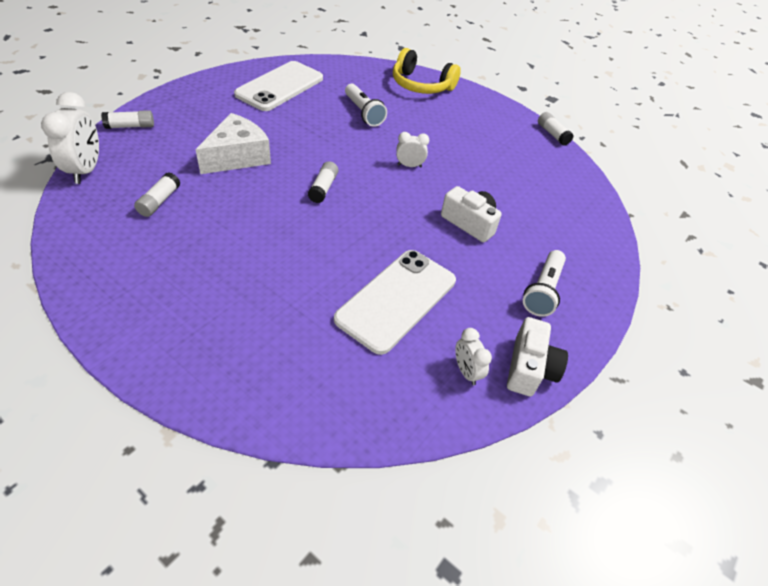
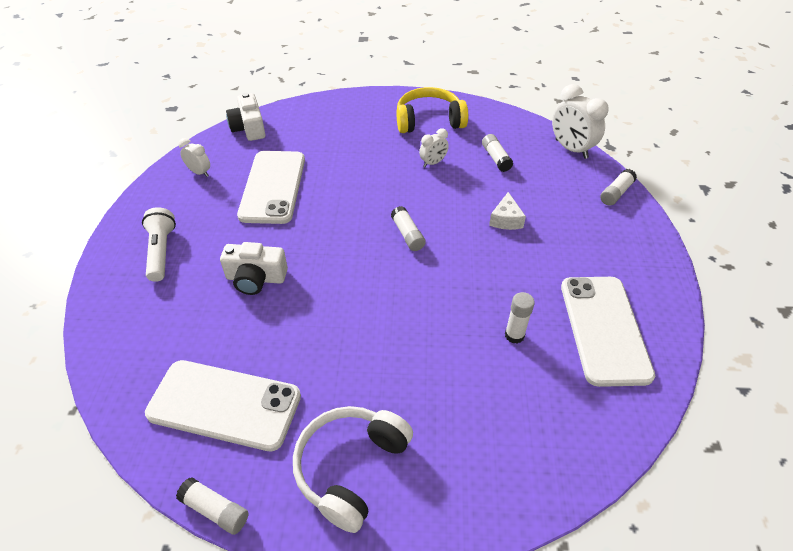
camera: 150 degrees right, 0 degrees up
(237, 156) = (506, 219): white cheese -> white cheese, size x0.54
(332, 109) = (514, 335): none -> white glue stick
(363, 113) = (478, 355): white flashlight -> none
(409, 166) = (360, 309): white clock -> white clock (433, 163)
(421, 85) = (474, 481): yellow headphones -> yellow headphones (429, 121)
(475, 114) = (351, 468): none -> white headphones
(529, 368) = (156, 194): white camera -> white camera (249, 128)
(530, 167) = (224, 405): none -> white phone

